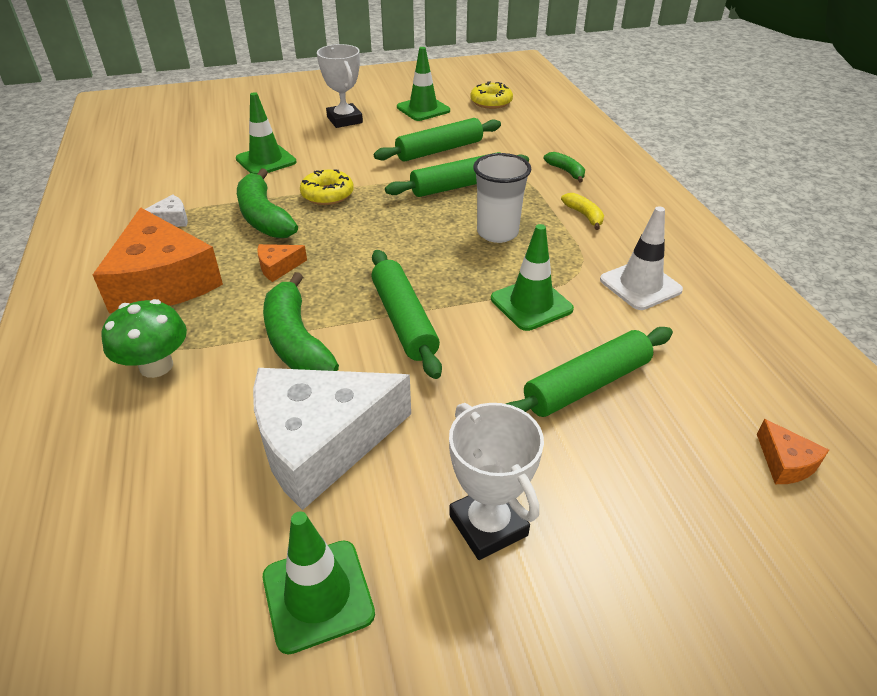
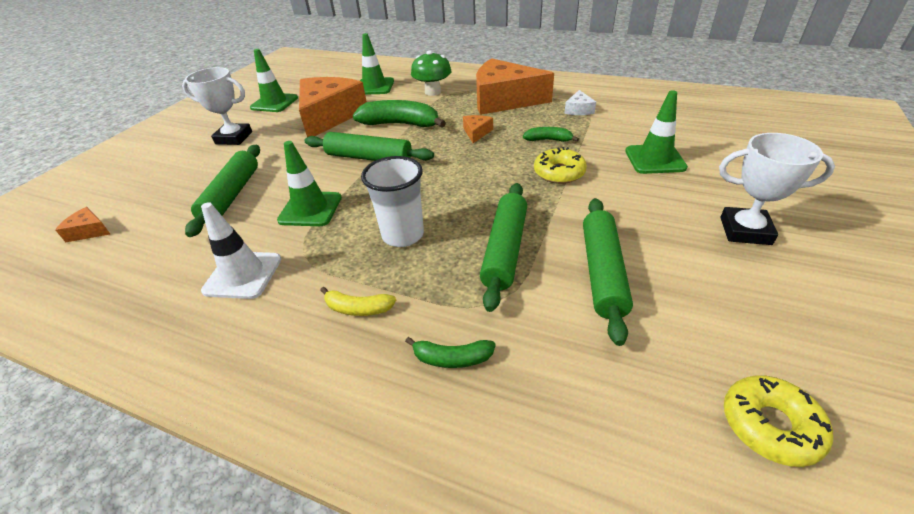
camera: 130 degrees right, 0 degrees up
(264, 217) = (548, 140): green banana -> green banana, size x0.52
(321, 443) = (329, 116): white cheese -> orange cheese
(423, 109) = (762, 316): green traffic cone -> green traffic cone (374, 87)

